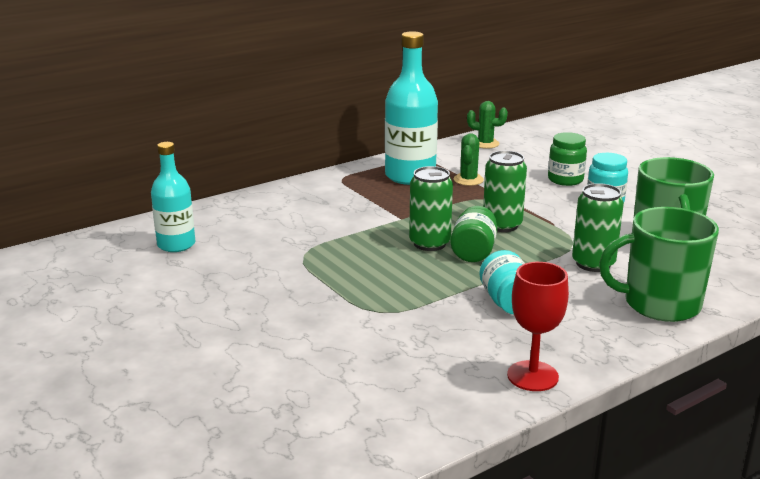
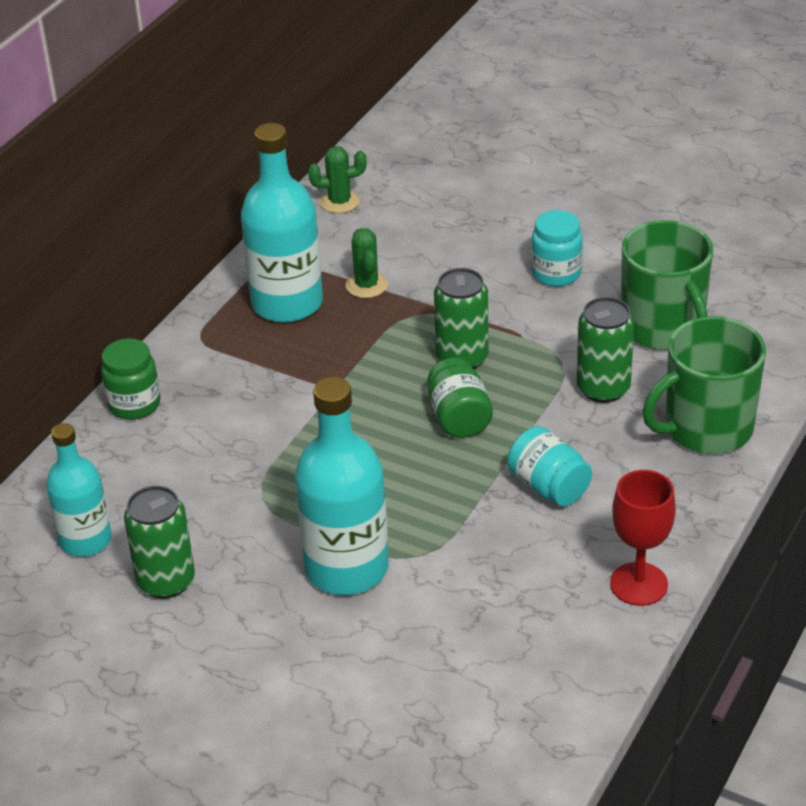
camera: 25 degrees left, 15 degrees up
(322, 303) = (346, 568): none -> turquoise bottle
(429, 243) = (398, 422): green can -> green can (166, 581)
(565, 180) = (485, 245): green jar -> green jar (134, 404)

